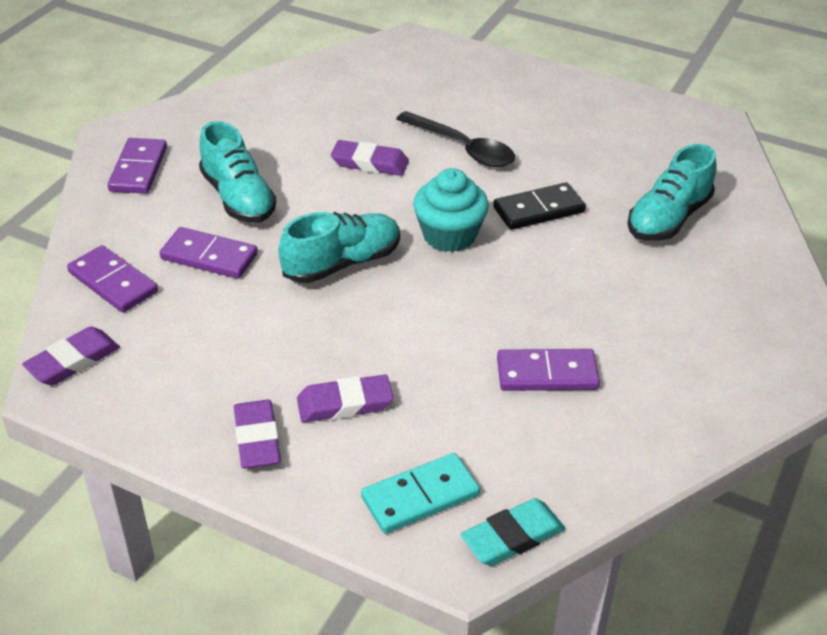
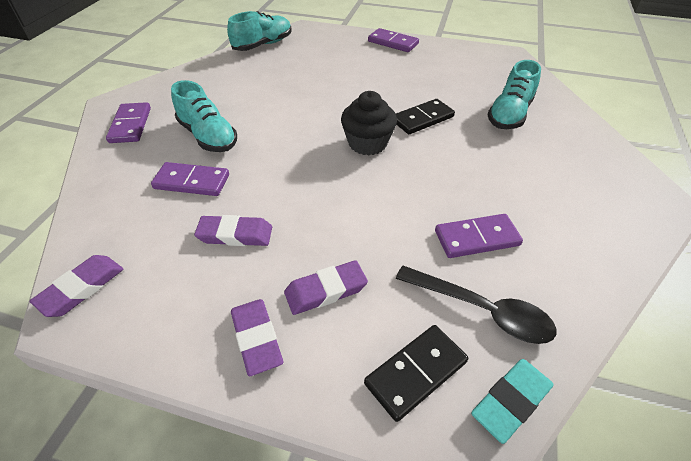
camera: 10 degrees left, 5 degrees up
(113, 282) = (115, 213): purple domino -> purple domino (393, 43)
(342, 263) = (295, 173): turquoise shoe -> turquoise shoe (263, 45)
(370, 163) = (298, 102): purple eraser -> purple eraser (235, 234)
(420, 496) = (416, 373): turquoise domino -> black domino
(449, 235) = (367, 143): turquoise cupcake -> black cupcake
(463, 148) = (358, 86): black spoon -> black spoon (482, 310)

